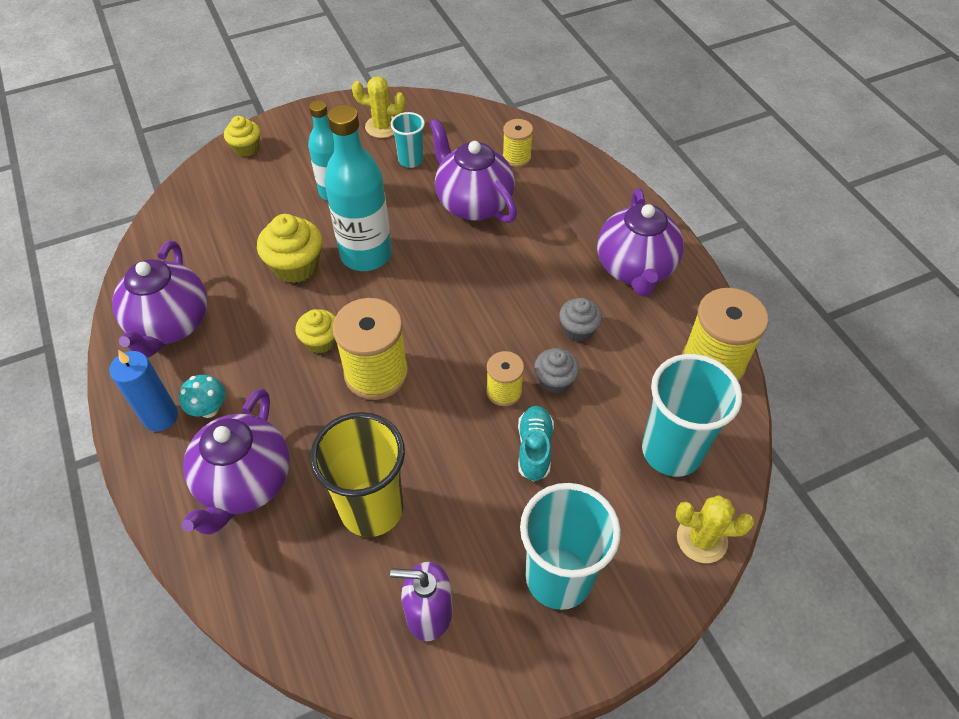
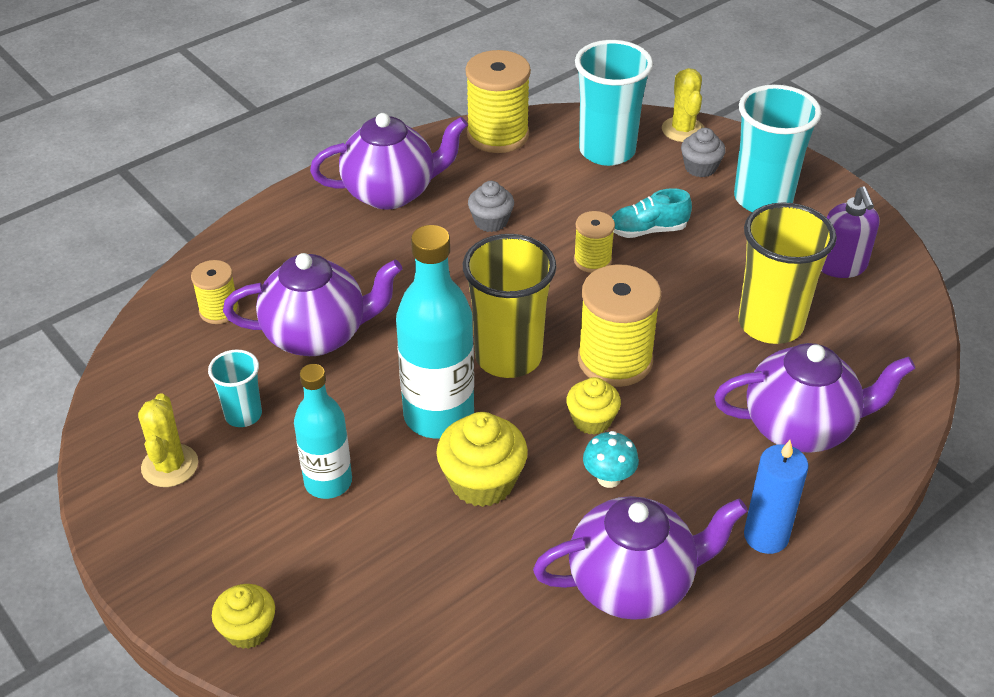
camera: 105 degrees left, 10 degrees down
(209, 409) = (732, 492): turquoise mushroom -> turquoise mushroom (608, 478)
(408, 305) = (508, 357): none -> yellow cup
(473, 203) = (318, 335): purple teapot -> purple teapot turned 135 degrees counterclockwise
(555, 380) = (563, 228): grey cupcake -> grey cupcake (700, 168)

